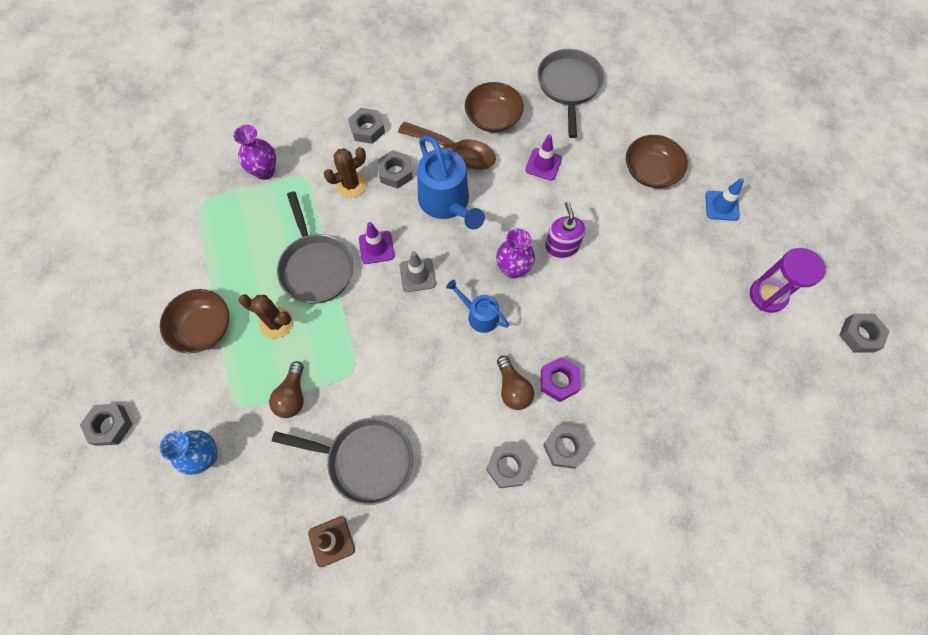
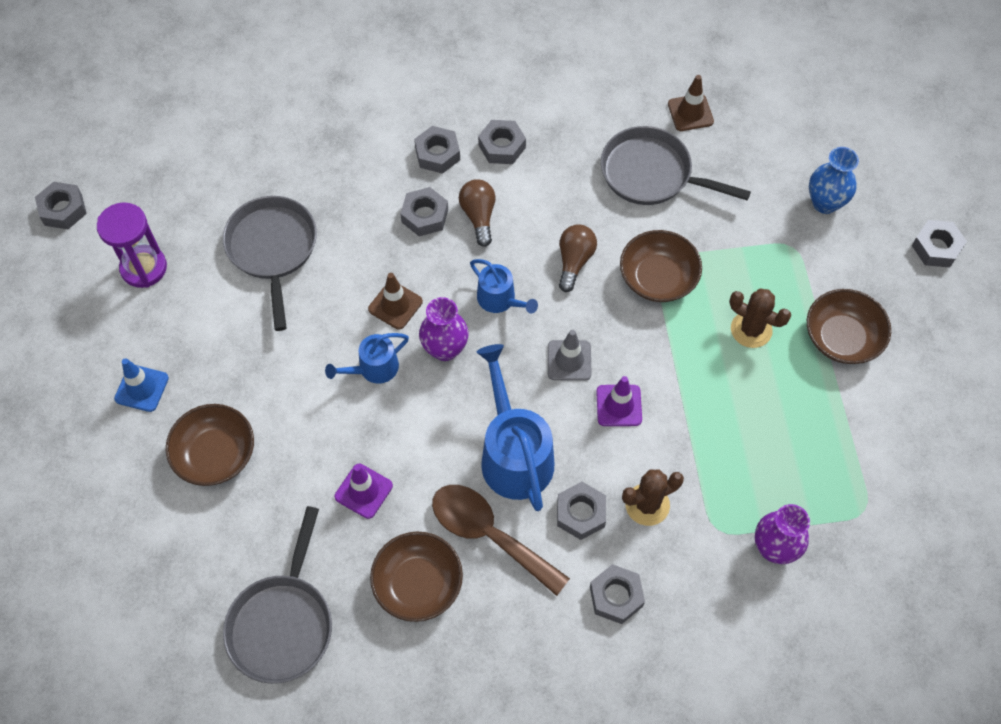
camera: 170 degrees left, 5 degrees down
(292, 396) = (730, 246): brown light bulb -> brown light bulb (574, 261)
(316, 267) = (700, 391): grey pan -> grey pan (273, 249)
(353, 355) = (658, 278): none -> brown bowl
(559, 381) = (425, 216): purple nut -> grey nut
(560, 297) = (395, 305): none -> brown traffic cone
(562, 246) = (374, 368): purple soap dispenser -> blue watering can

